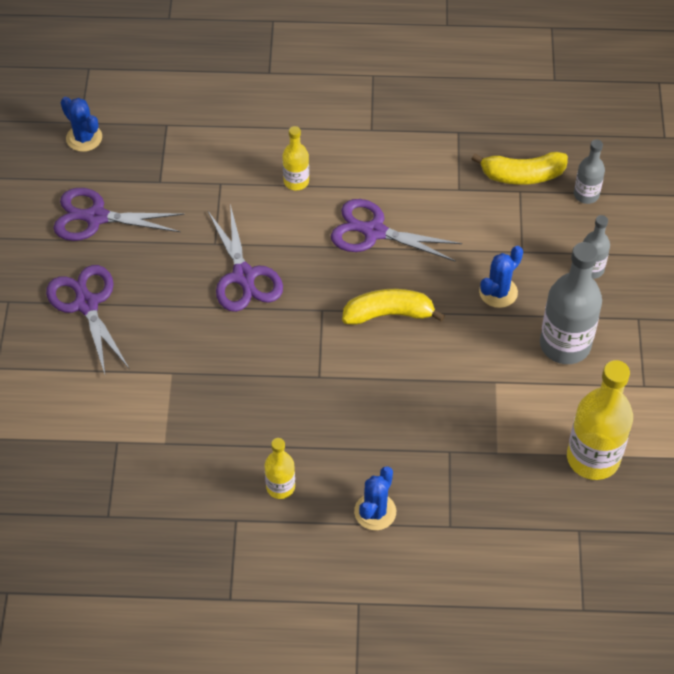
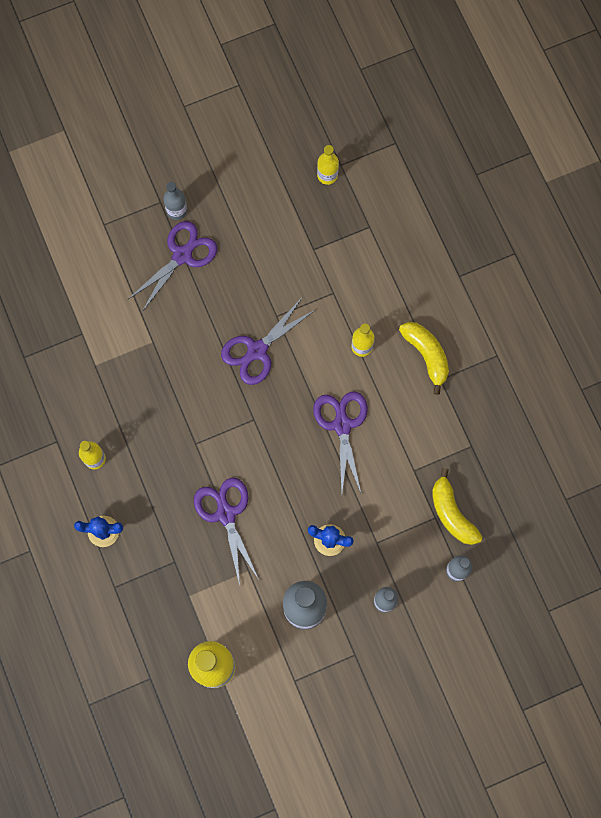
camera: 65 degrees right, 20 degrees up
(29, 289) = (177, 210): none -> grey bottle
(84, 138) = (327, 175): blue cactus -> yellow bottle
(96, 217) = (259, 222): purple scissors -> purple scissors (226, 514)
(388, 314) = (272, 468): yellow banana -> yellow banana (426, 355)

